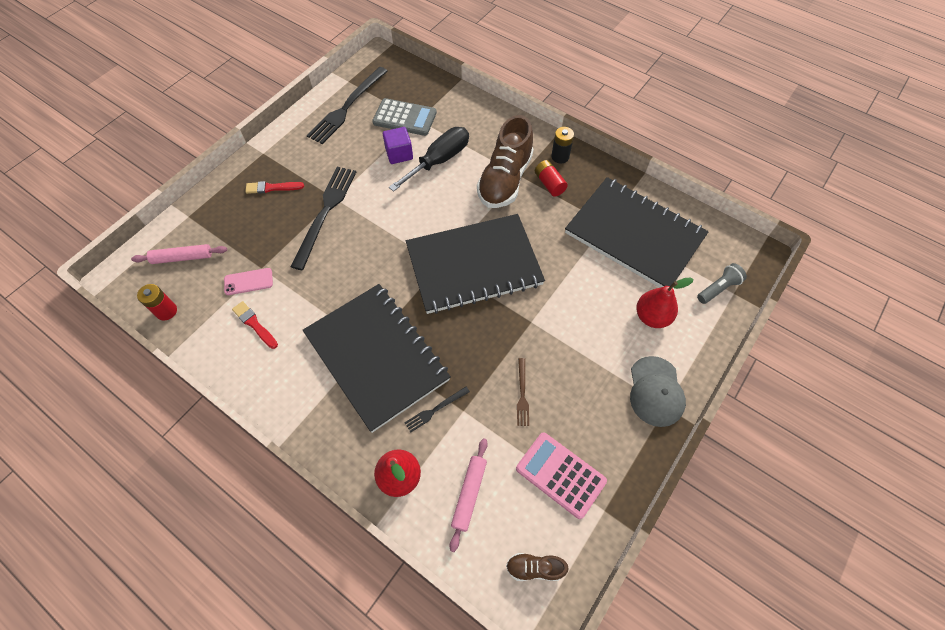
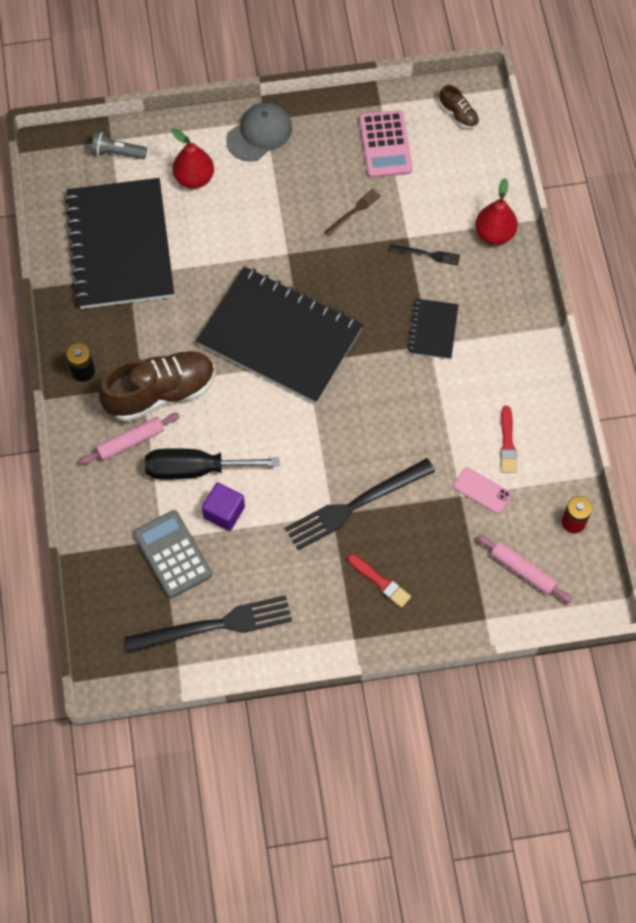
camera: 135 degrees left, 5 degrees up
(377, 356) = (433, 330): black notebook -> black notebook, size x0.45
(469, 494) = (458, 185): pink rolling pin -> pink rolling pin (130, 441)
(549, 184) = (128, 353): red battery -> none

